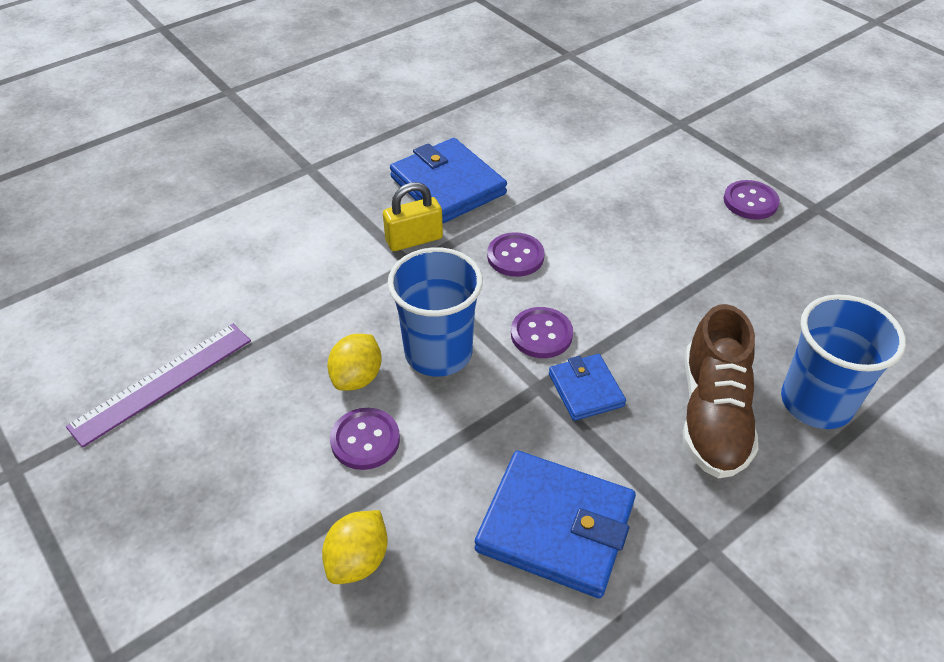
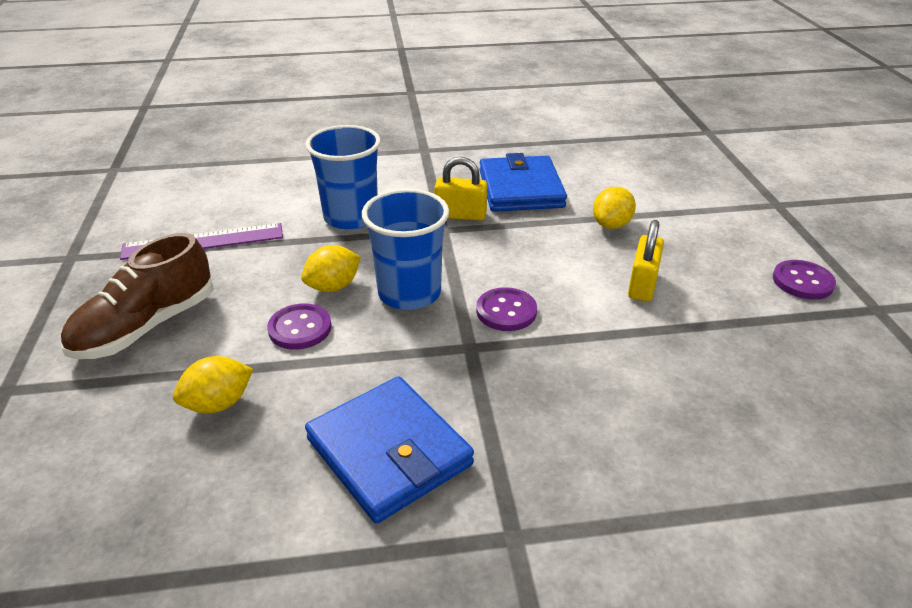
camera: 30 degrees right, 10 degrees down
(515, 256) = (534, 251): purple button -> none
(561, 198) = (611, 225): none -> yellow lemon
(586, 390) = (509, 364): blue wallet -> none
(633, 256) = (642, 285): none -> yellow padlock
(713, 415) = (614, 431): brown shoe -> brown shoe (146, 327)
(816, 402) = (737, 466): blue cup -> blue cup (351, 217)

